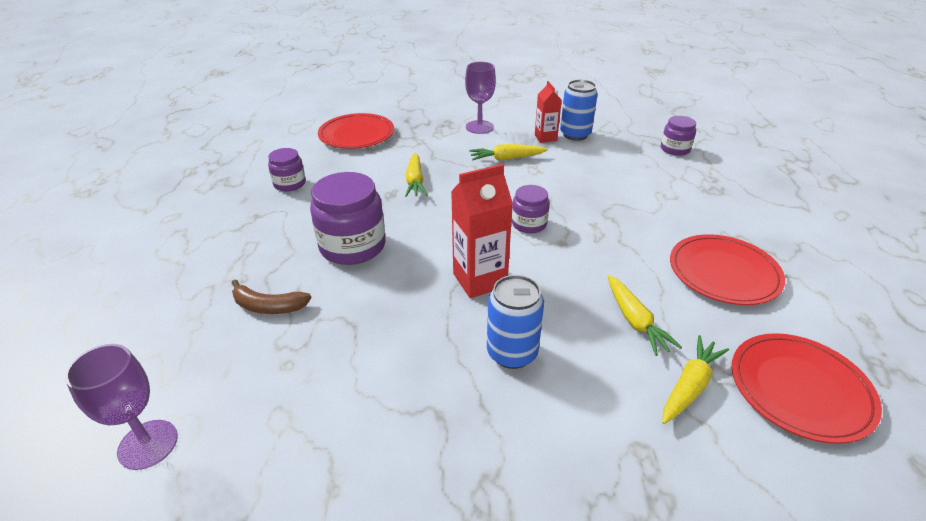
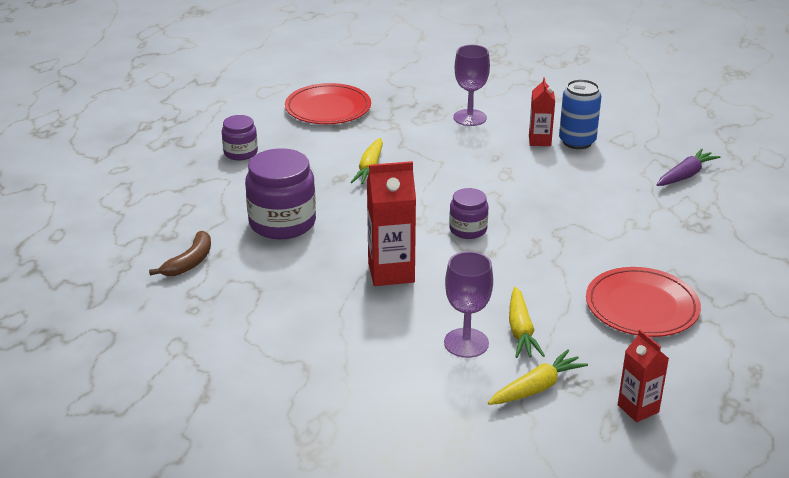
camera: 15 degrees right, 5 degrees down
(148, 444) = (73, 344): purple goblet -> purple goblet (466, 343)
(268, 306) = (190, 262): brown banana -> brown banana turned 90 degrees counterclockwise
(506, 158) = (481, 158): yellow carrot -> none
(512, 353) = (390, 335): blue can -> none
(675, 149) = (685, 175): purple jar -> purple carrot
(800, 389) = (638, 408): red plate -> red carton

